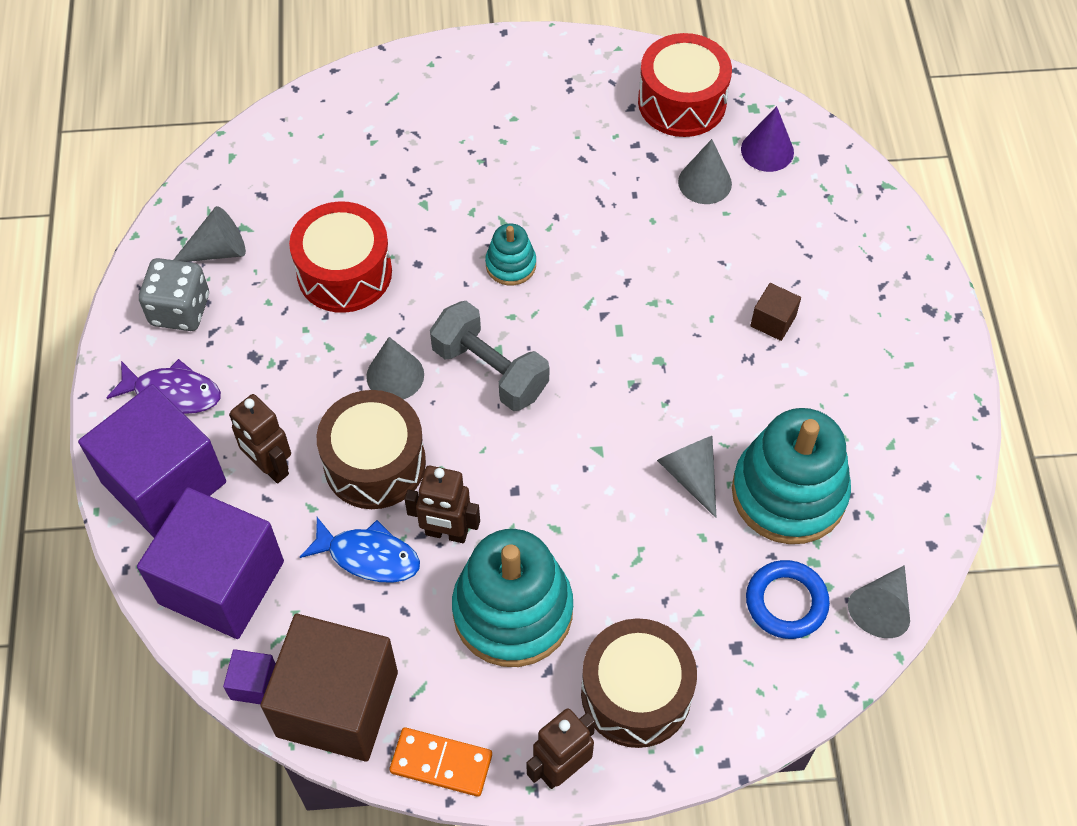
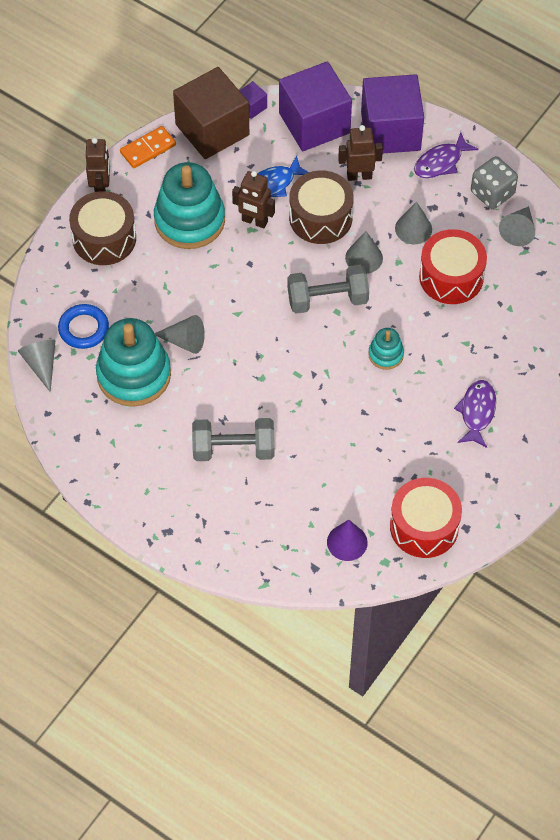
camera: 130 degrees right, 0 degrees up
(446, 533) = (254, 221): brown robot -> brown robot turned 120 degrees counterclockwise
(504, 141) = (477, 412): none -> purple fish
(704, 182) = (354, 491): grey cone -> grey cone (413, 229)
(773, 321) = (233, 449): brown cube -> grey dumbbell

